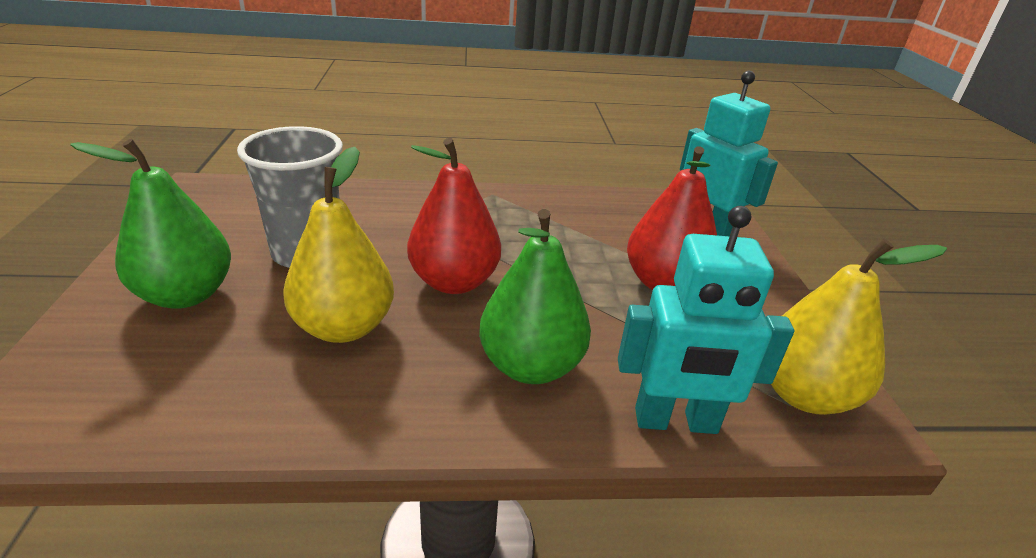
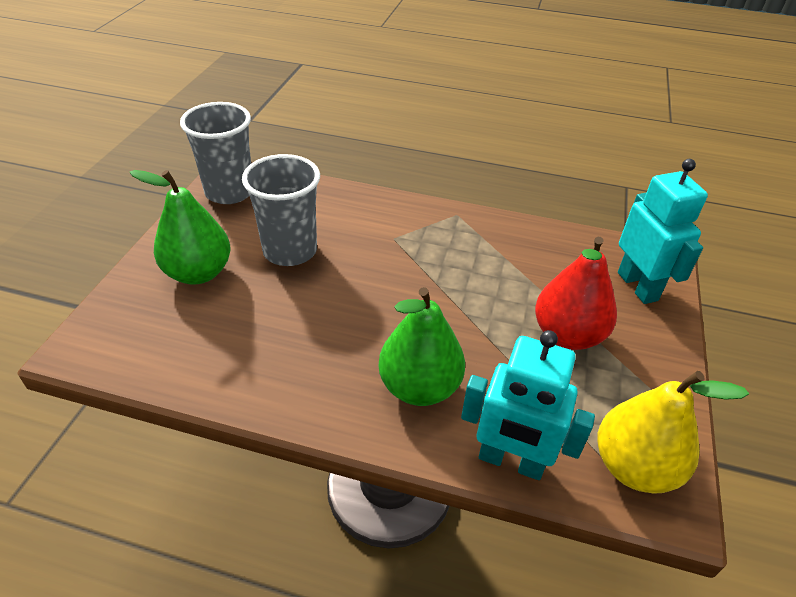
camera: 20 degrees right, 10 degrees up
(204, 205) = (229, 192): none -> grey cup
(344, 327) = (296, 323): yellow pear -> none
(454, 282) = (390, 299): red pear -> none

